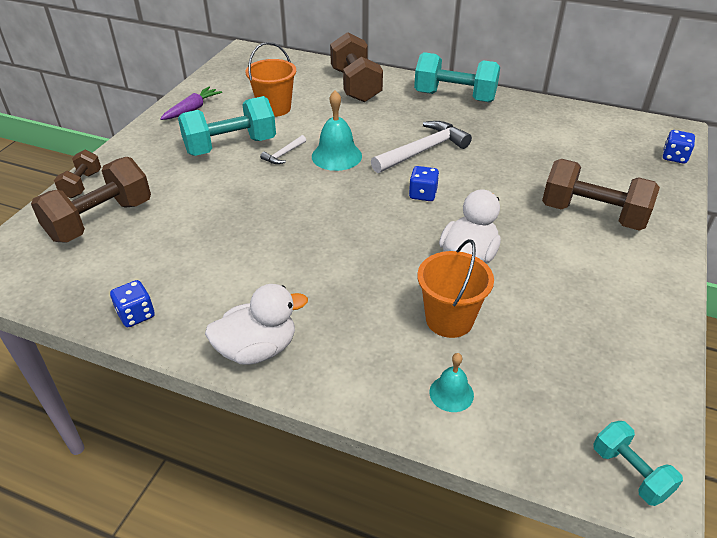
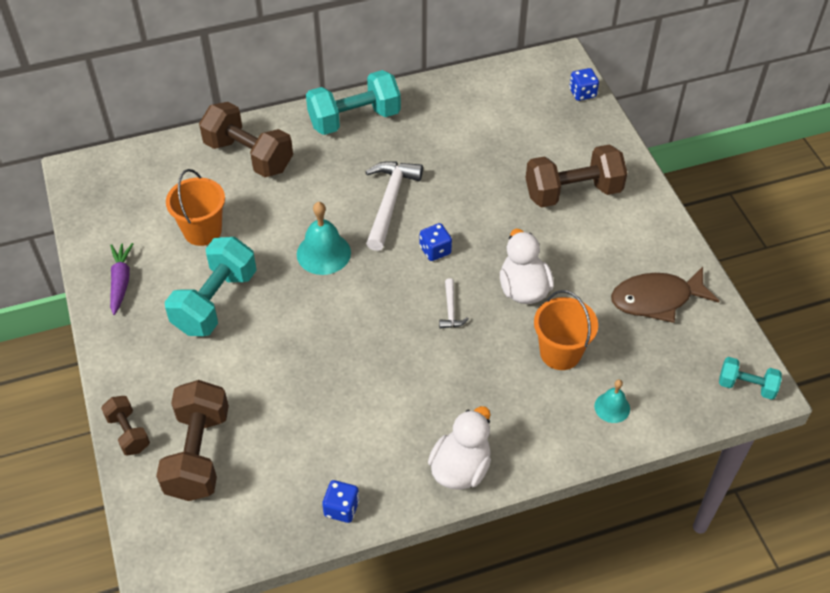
camera: 40 degrees left, 10 degrees up
(283, 154) = (275, 280): white hammer -> white hammer (451, 310)
(597, 333) = (656, 299): none -> brown fish

